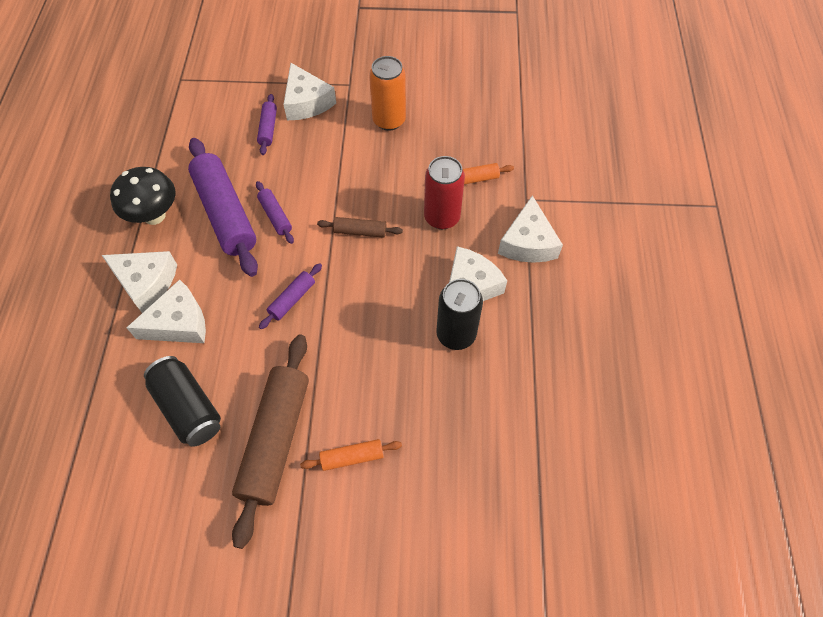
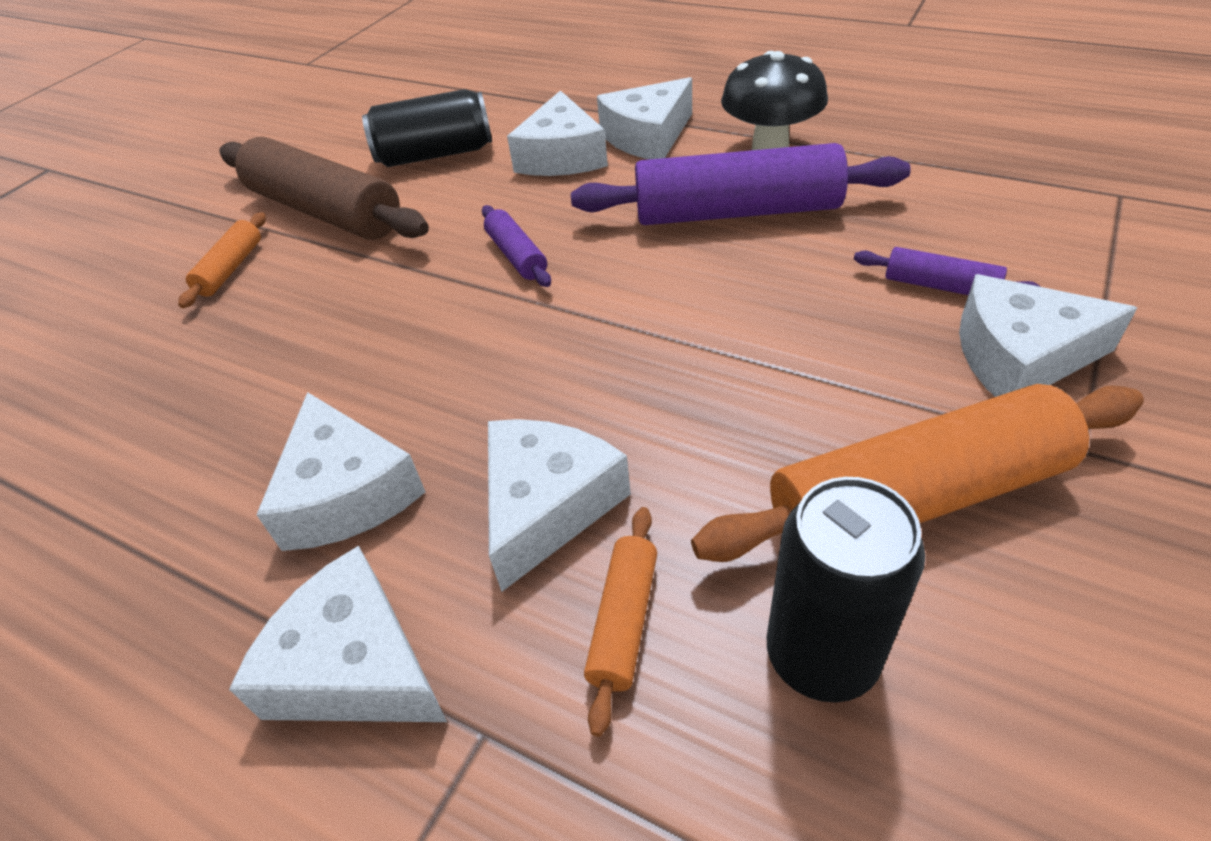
camera: 120 degrees right, 15 degrees down
(275, 216) = (699, 263): purple rolling pin -> none
(360, 231) = (596, 361): brown rolling pin -> none
(389, 120) = (916, 497): orange can -> orange rolling pin
(442, 217) = (547, 506): red can -> white cheese
(456, 334) = (277, 436): black can -> black can (821, 655)

